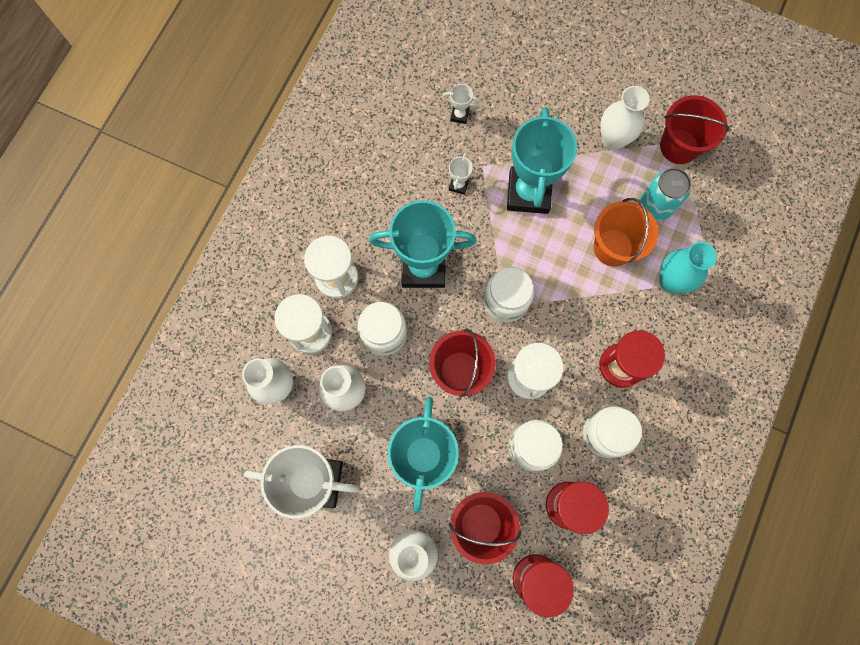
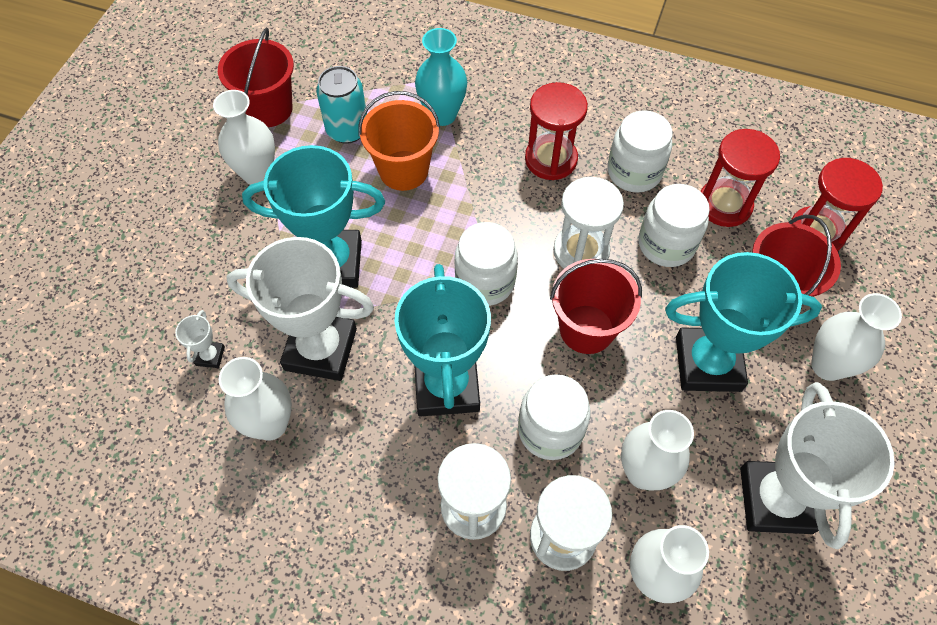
camera: 95 degrees left, 15 degrees down
(406, 154) = (270, 424): none -> white vase
(458, 185) = (320, 349): white trophy -> white trophy, size x2.48

